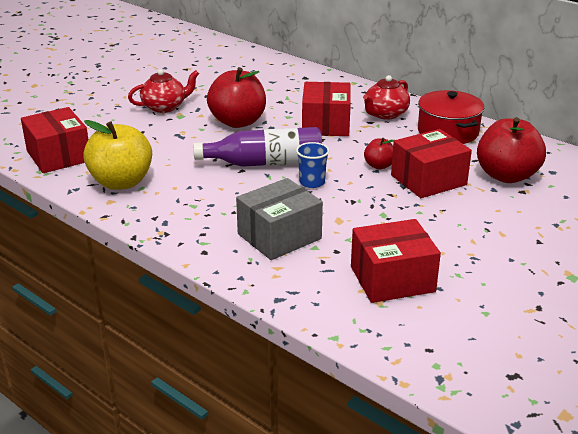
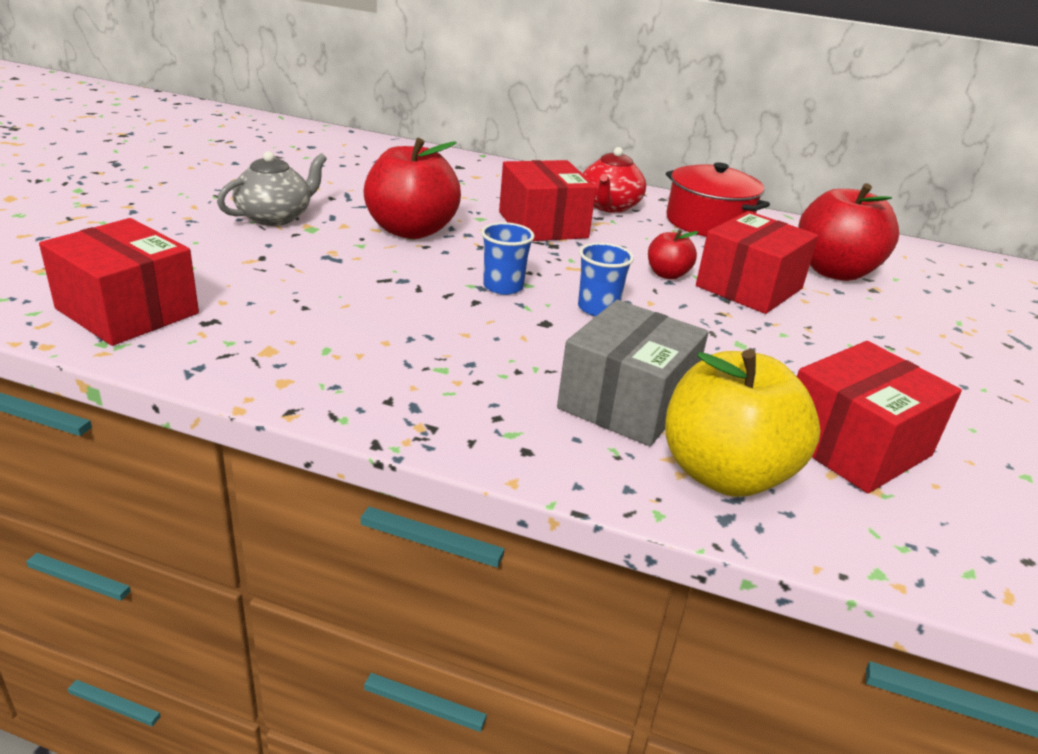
camera: 25 degrees left, 0 degrees up
(121, 182) = (282, 345): yellow apple -> yellow apple (724, 474)
(165, 107) = (275, 217): red teapot -> grey teapot
(265, 163) = (503, 287): purple bottle -> blue cup

